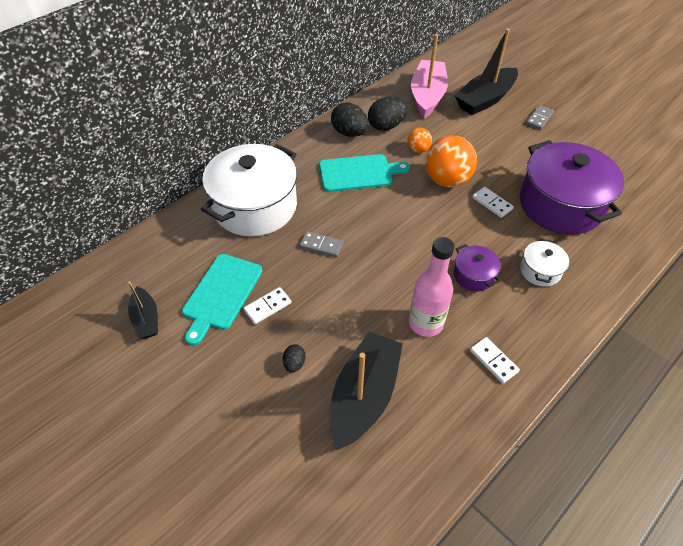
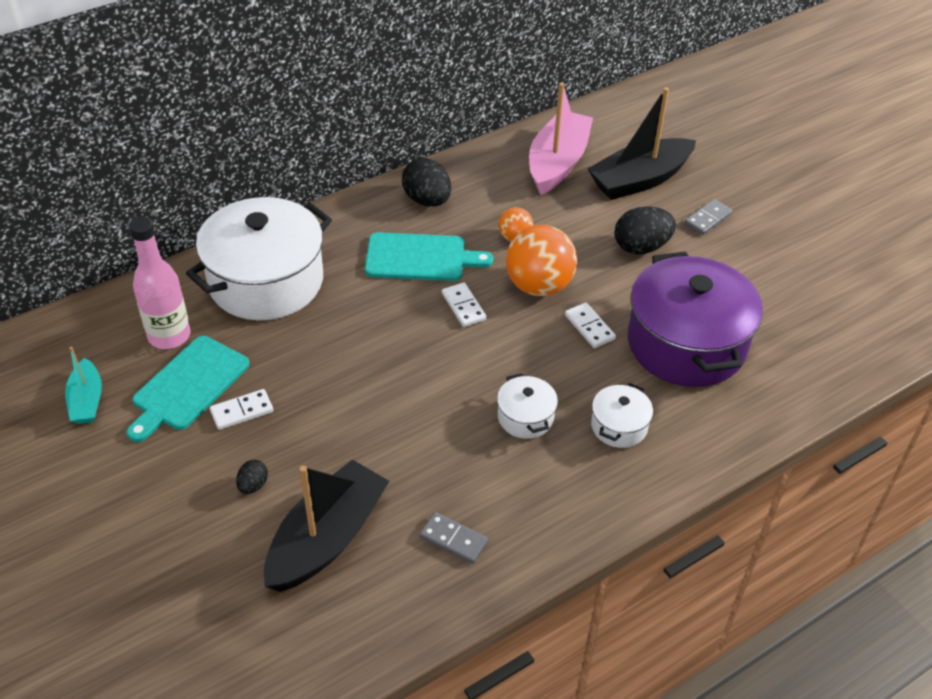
camera: 10 degrees right, 5 degrees down
(146, 319) = (87, 400): black boat -> turquoise boat
(321, 246) = (336, 346): grey domino -> grey domino (453, 540)
(386, 126) = (482, 198): black egg -> black egg (641, 247)
(425, 323) = (438, 466): pink bottle -> pink bottle (169, 336)
(473, 275) = (525, 417): purple pot -> white pot
(493, 361) = (508, 527): white domino -> white domino (464, 306)

